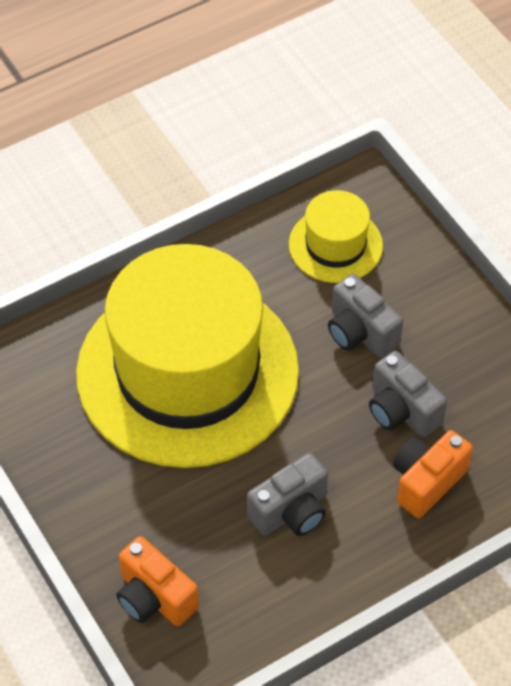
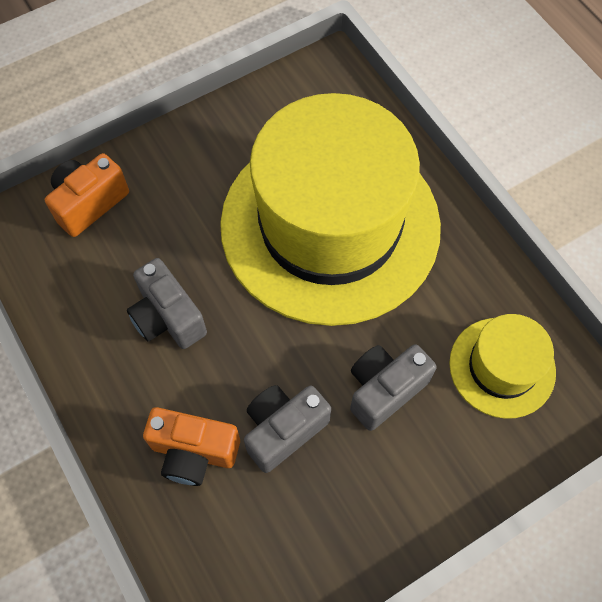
camera: 90 degrees right, 10 degrees up
(426, 482) = (194, 452): orange camera -> orange camera turned 150 degrees clockwise

